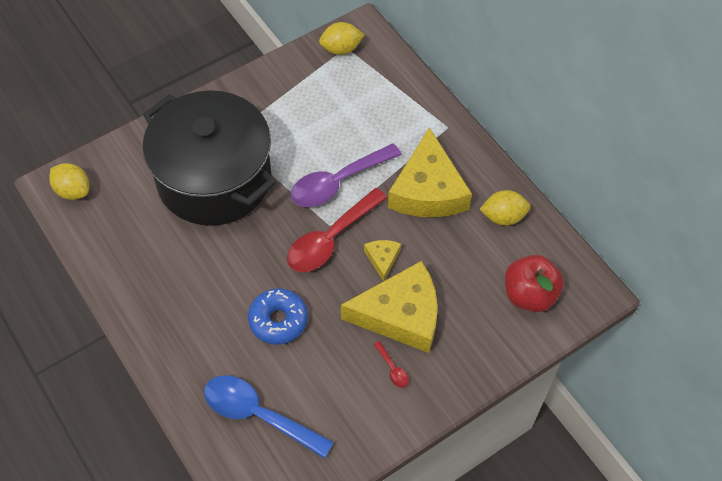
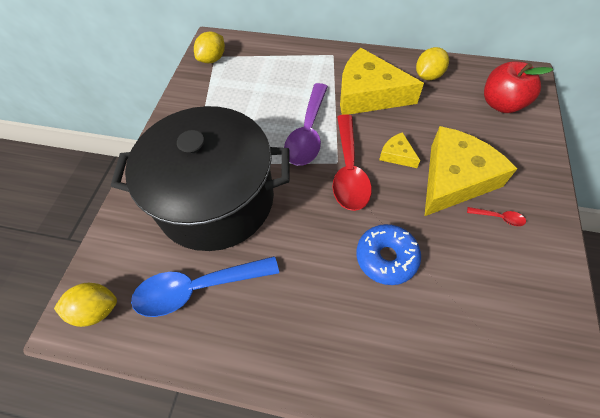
camera: 40 degrees left, 0 degrees up
(258, 415) = (466, 347): blue spoon -> blue spoon (197, 288)
(428, 190) = (368, 94): yellow cheese -> yellow cheese turned 150 degrees clockwise

